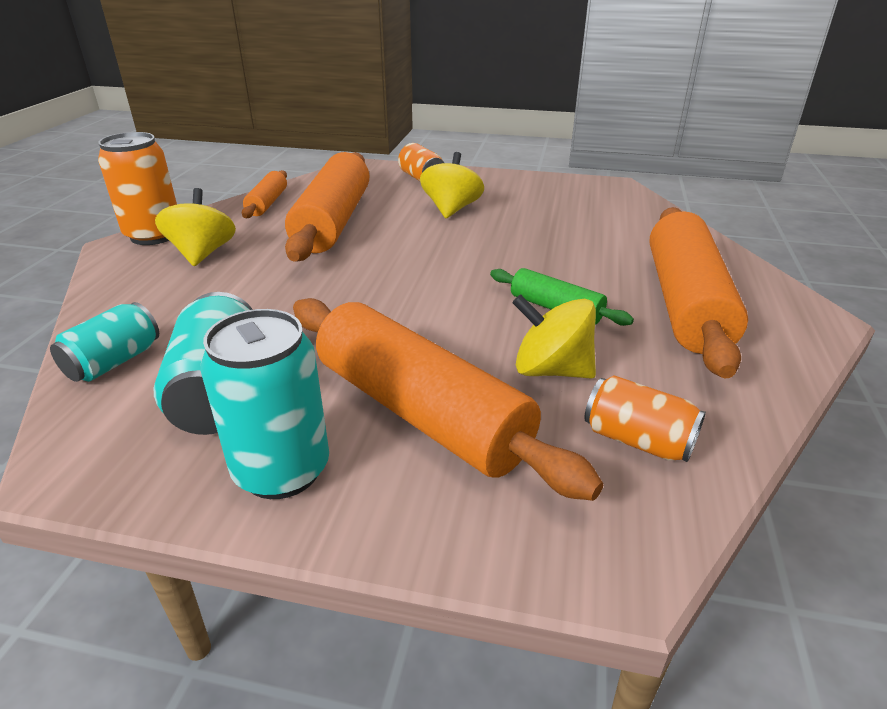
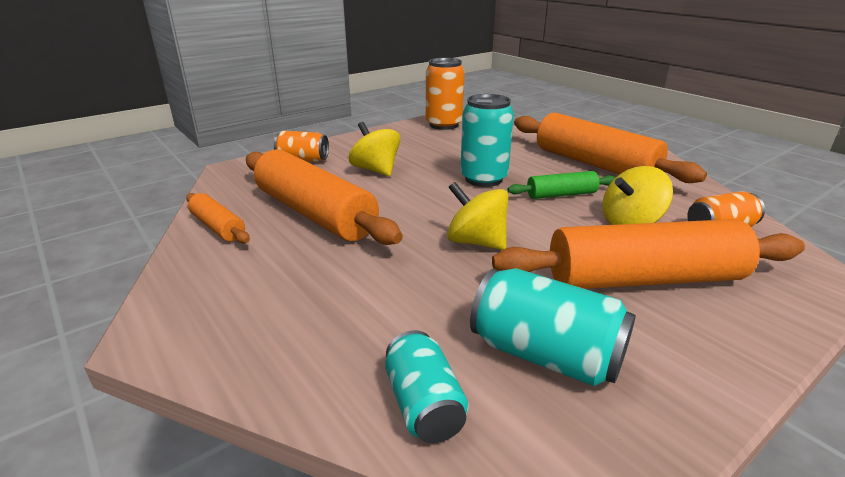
camera: 50 degrees left, 5 degrees down
(154, 235) = (168, 306): orange can -> orange can (443, 125)
(202, 254) = (266, 290): yellow spinning top -> yellow spinning top (476, 242)
(282, 470) = (678, 358): turquoise can -> turquoise can (483, 179)

